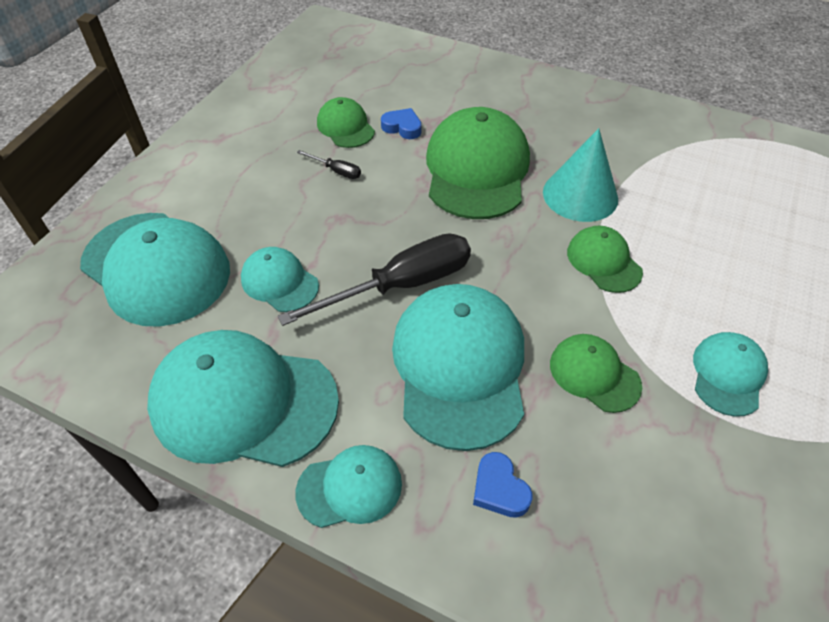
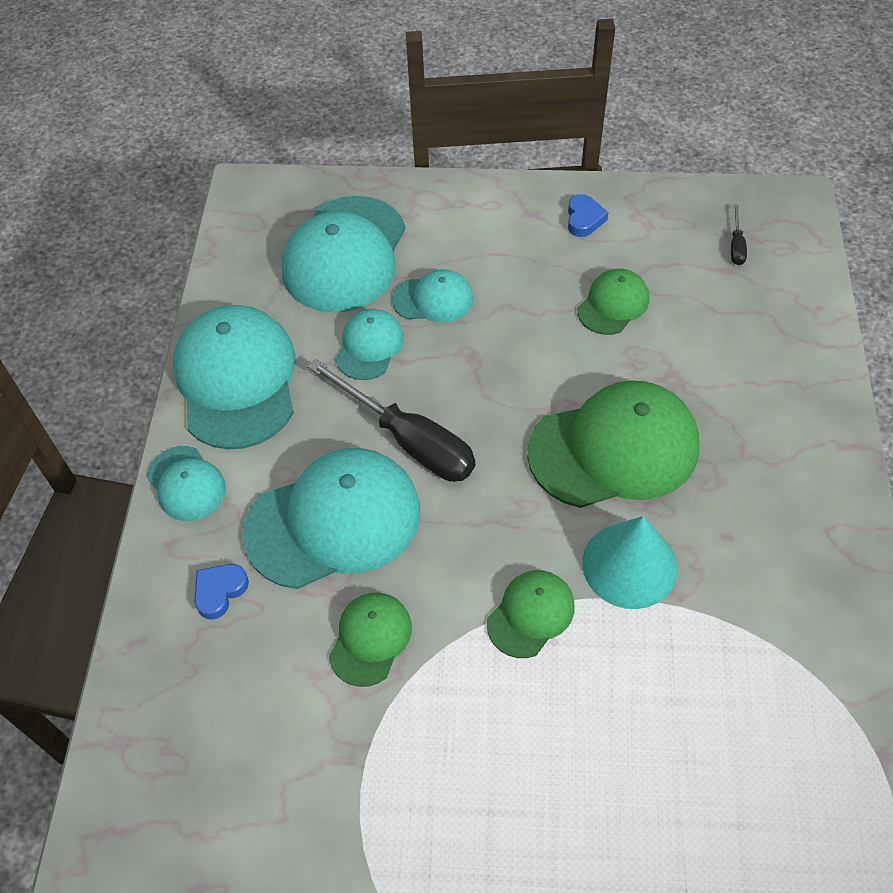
camera: 70 degrees right, 5 degrees up
(336, 171) = (538, 326): black screwdriver -> black screwdriver (736, 246)
(402, 127) = (644, 354): blue heart -> blue heart (584, 219)
(728, 375) = (421, 770): turquoise cap -> turquoise cap (433, 299)

